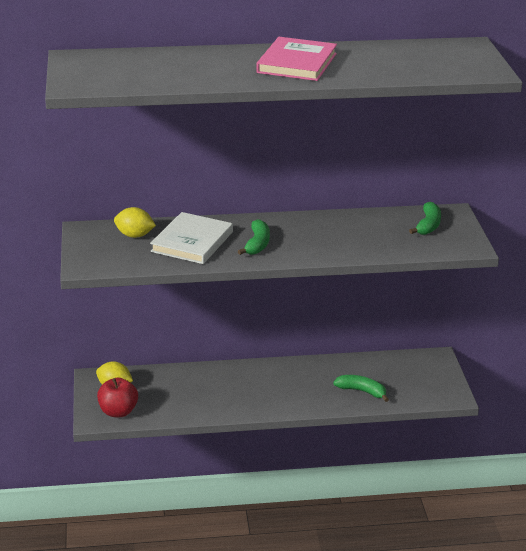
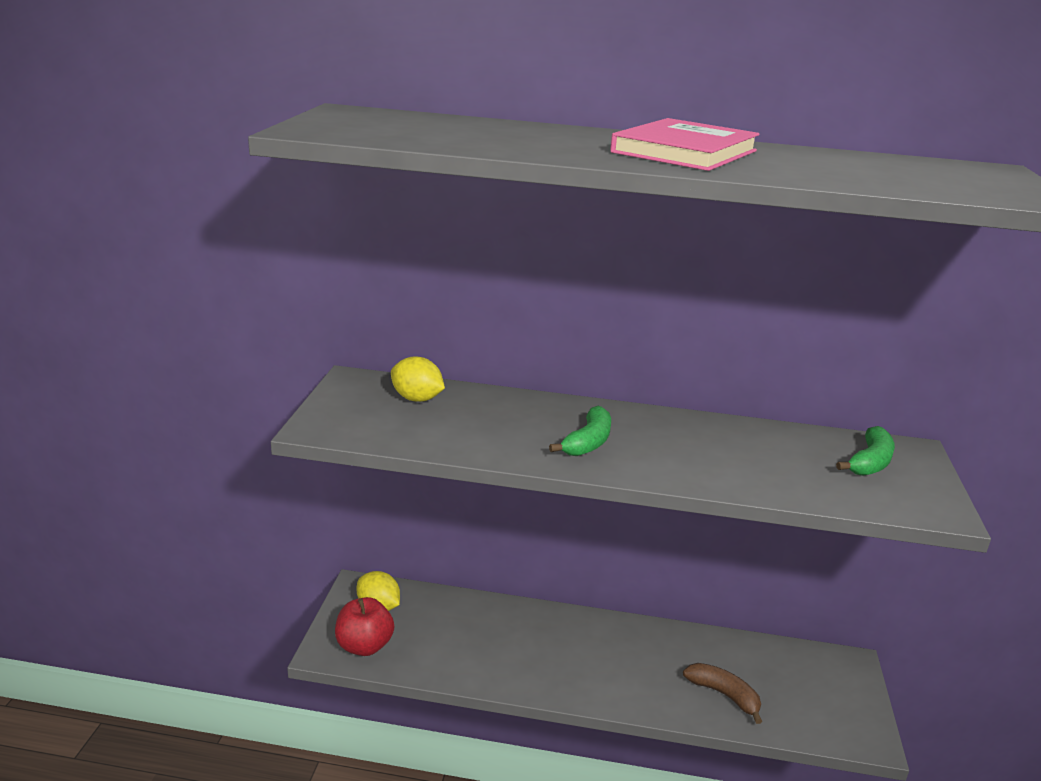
camera: 15 degrees right, 5 degrees down
(192, 242) = (493, 421): white book -> none
(361, 391) = (724, 695): green banana -> brown banana

